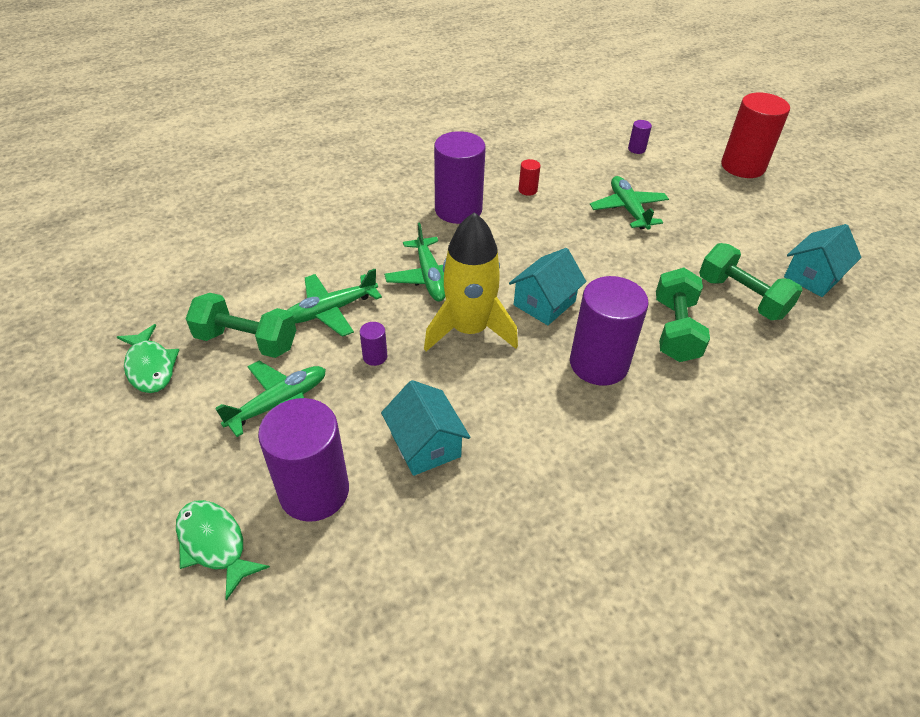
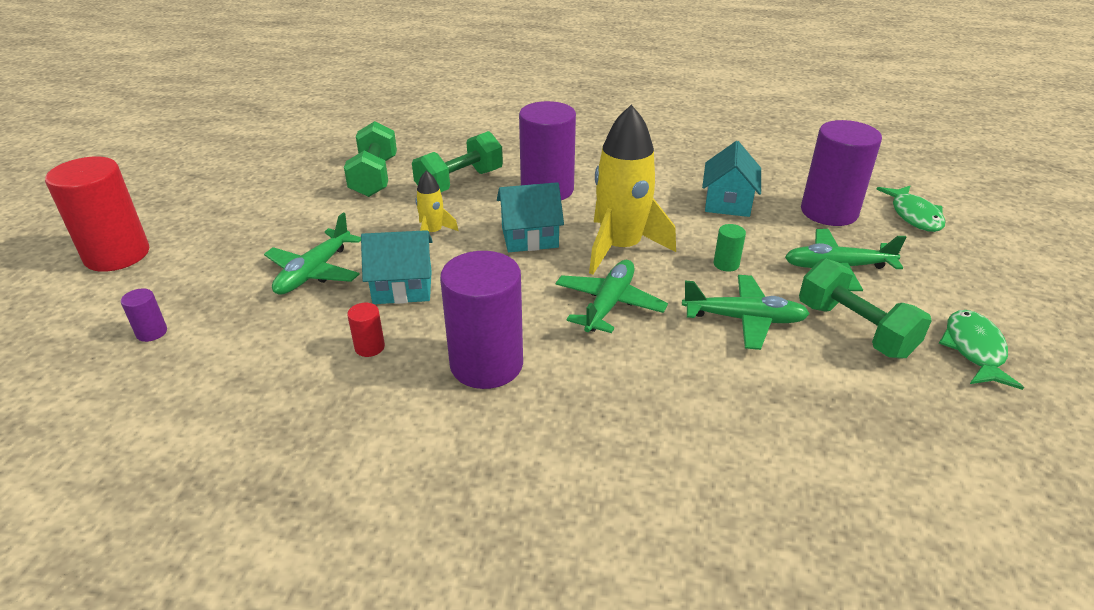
camera: 140 degrees left, 10 degrees down
(375, 356) = (726, 264): purple cylinder -> green cylinder
(613, 271) = (433, 232): none -> yellow rocket
(813, 277) = (299, 165): turquoise house -> turquoise house (402, 287)

